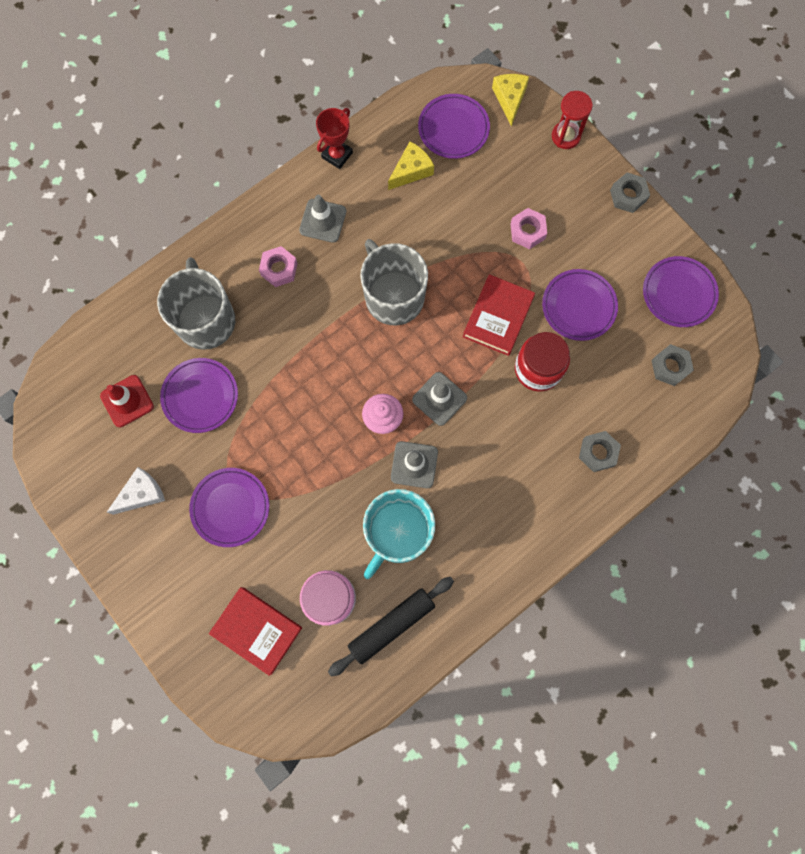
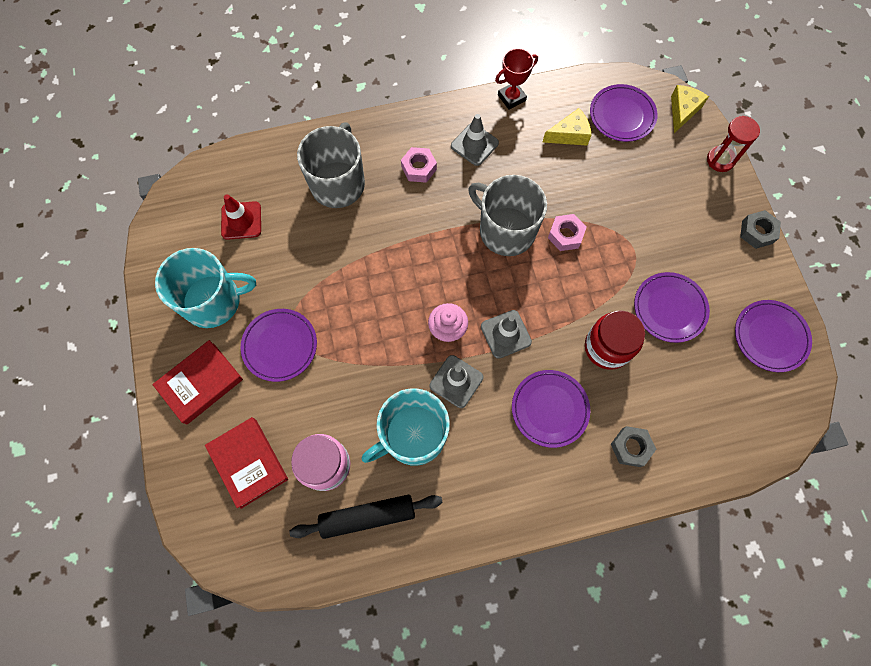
camera: 25 degrees right, 5 degrees down
(141, 494) = (213, 301): white cheese -> turquoise mug
(200, 396) = (302, 242): purple plate -> purple plate (549, 409)
(393, 296) = (505, 230): grey mug -> grey mug turned 45 degrees counterclockwise
(498, 317) = (590, 286): red book -> red book (200, 383)
(527, 231) = (650, 225): pink nut -> pink nut (565, 235)
(670, 367) = (734, 399): grey nut -> none

